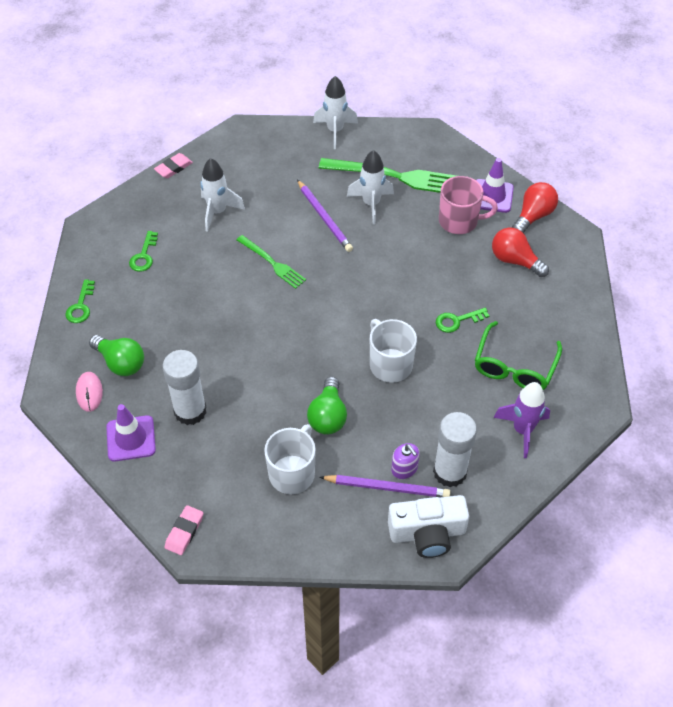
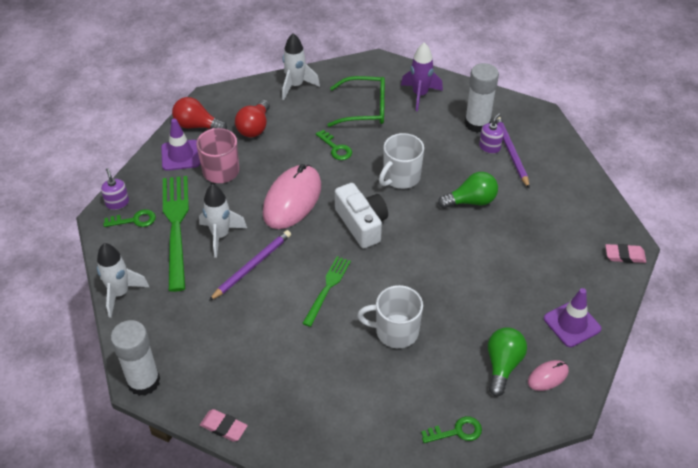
camera: 110 degrees left, 5 degrees down
(144, 256) = (365, 402): green key -> green key (134, 220)
(190, 411) = (520, 292): white glue stick -> white glue stick (143, 381)
(218, 212) = (277, 358): white rocket -> white rocket (296, 86)
(292, 473) = (534, 207): white mug -> white mug (395, 331)
(395, 265) = (292, 199): none -> pink mouse
(427, 533) = (532, 124): white camera -> white camera (362, 224)
(443, 143) = (117, 203): none -> purple soap dispenser

